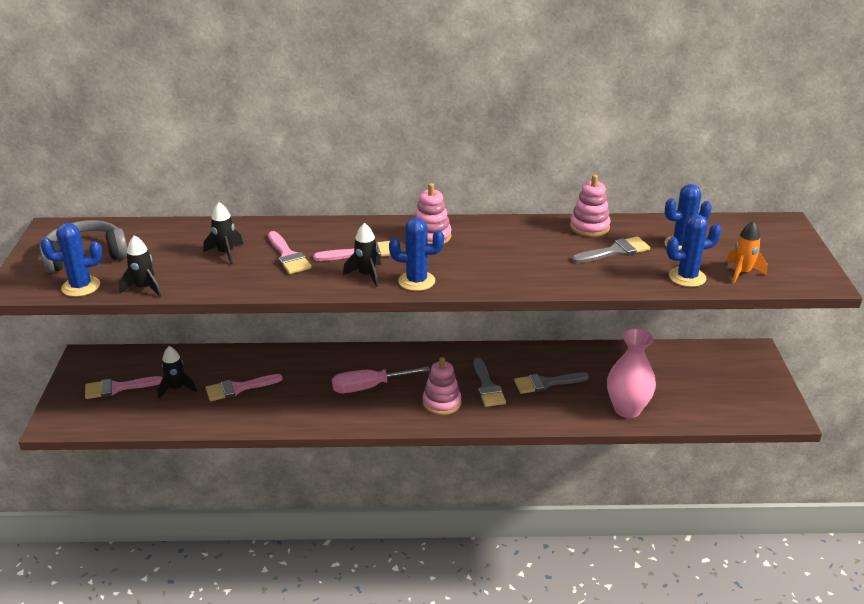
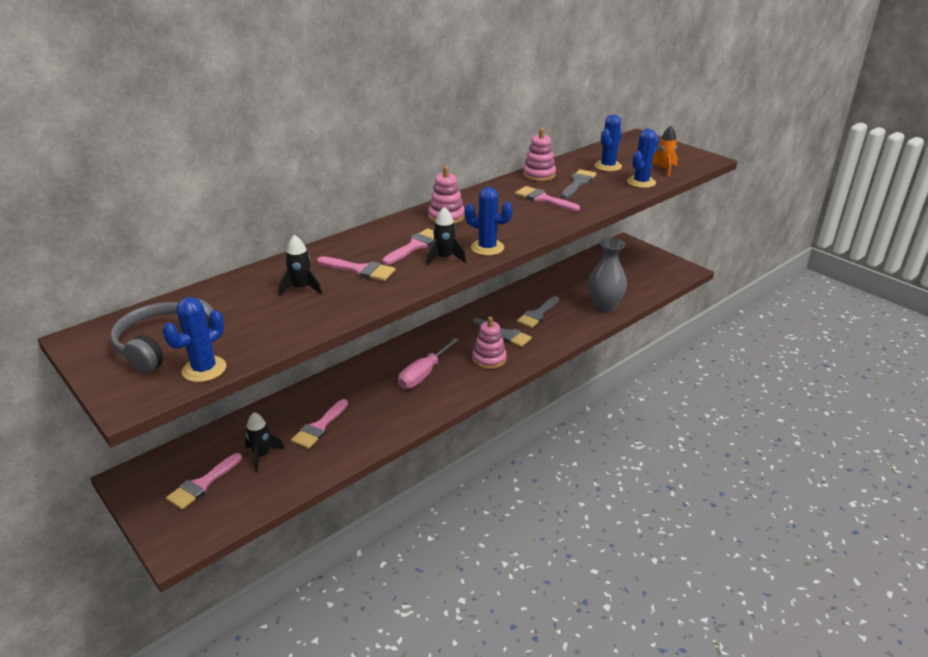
camera: 40 degrees left, 0 degrees up
(144, 288) = (272, 343): black rocket -> none
(416, 281) = (487, 248): blue cactus -> blue cactus turned 60 degrees clockwise
(549, 254) = (543, 199): none -> pink brush
(627, 409) = (604, 306): pink vase -> grey vase

